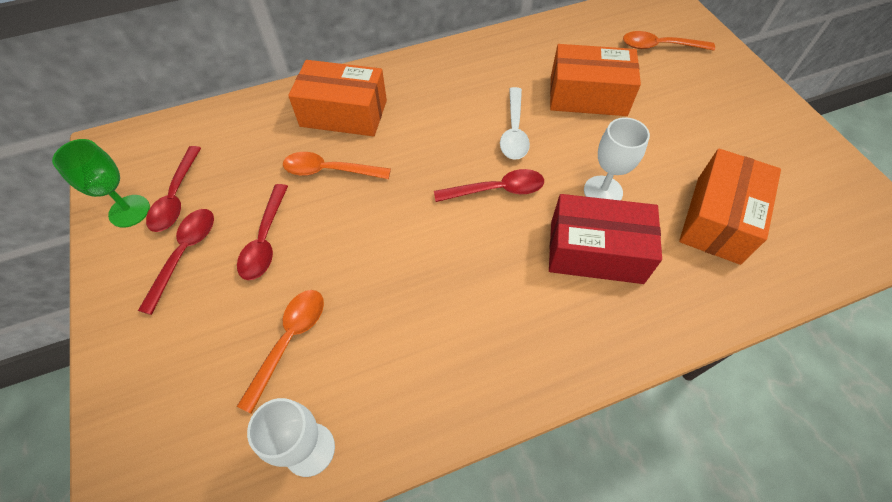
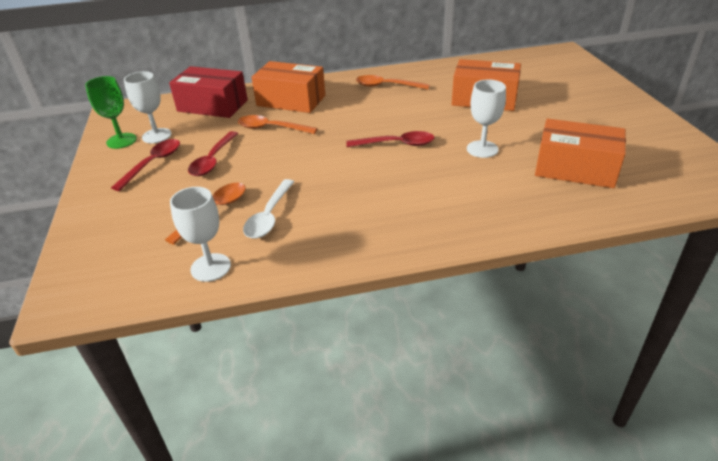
camera: 10 degrees right, 20 degrees down
(176, 197) = (156, 136): red spoon -> white goblet
(514, 131) = (419, 115): white spoon -> white spoon (269, 216)
(596, 251) = (467, 180): red box -> red box (212, 105)
(660, 46) = (551, 76): orange spoon -> orange spoon (386, 86)
(718, 219) = (575, 169): orange box -> orange box turned 75 degrees clockwise

